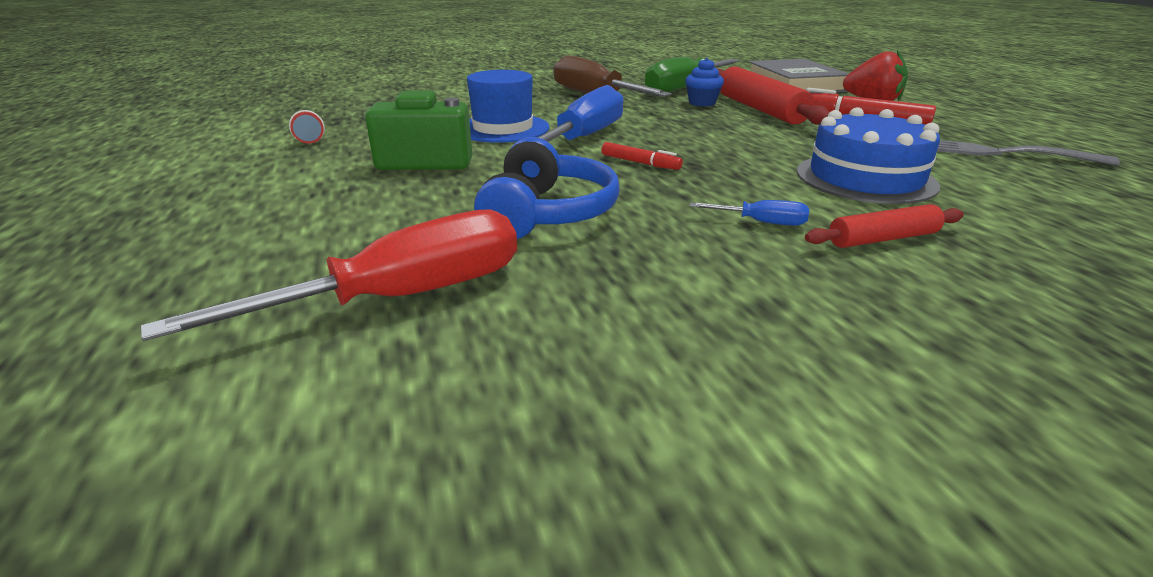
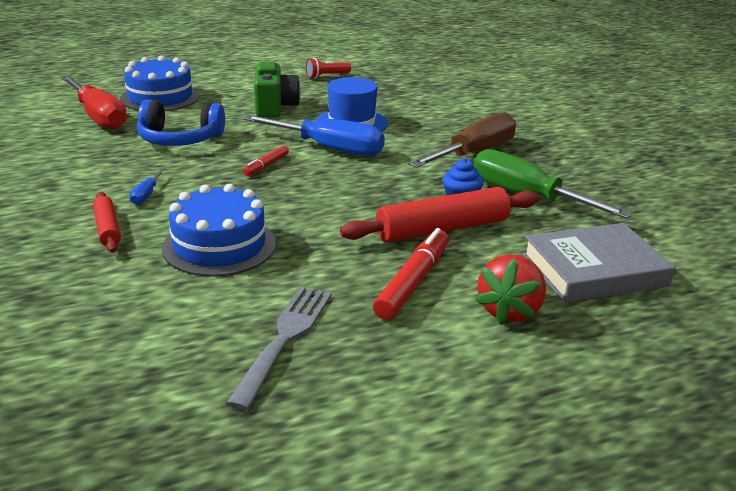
camera: 85 degrees right, 0 degrees up
(316, 243) = (160, 97): none -> blue cake

